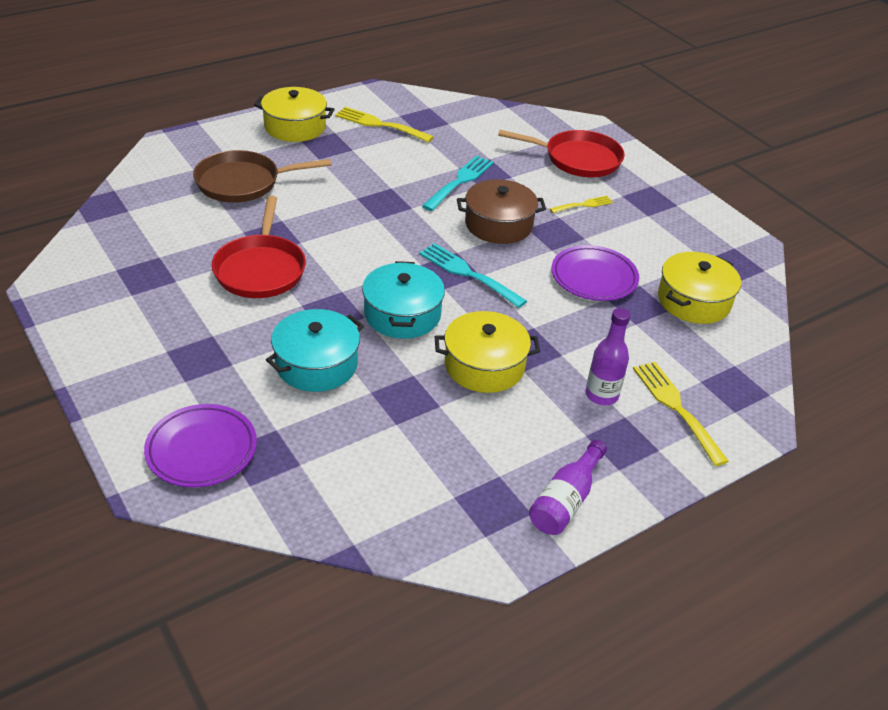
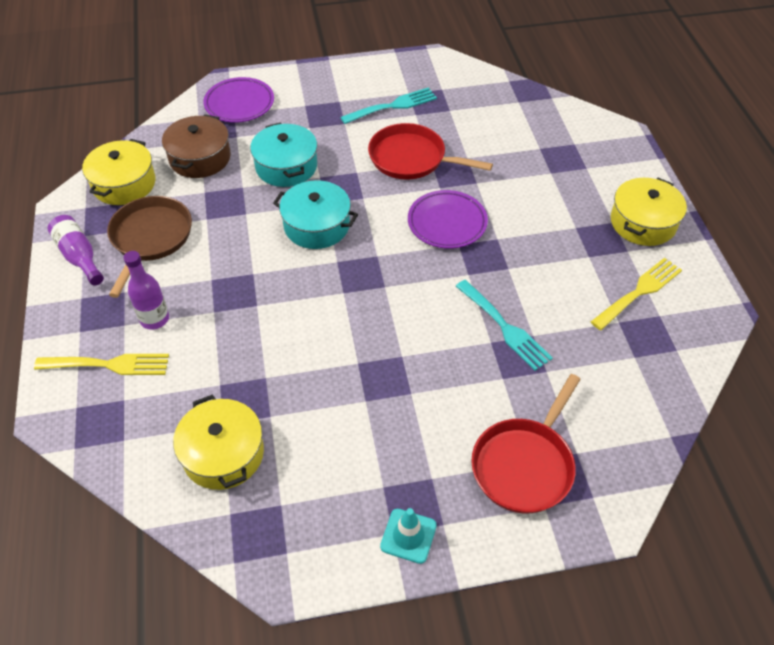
camera: 115 degrees right, 10 degrees up
(243, 182) = (544, 169): brown pan -> brown pan (150, 238)
(467, 274) = (349, 284): turquoise fork -> turquoise fork (393, 106)
(484, 365) = (231, 257): yellow pot -> yellow pot (124, 184)
(498, 224) = (416, 334): brown pot -> brown pot (200, 158)
(583, 205) = (425, 427): yellow fork -> none
(594, 278) = (299, 380): purple plate -> purple plate (447, 223)
(672, 198) = (408, 536): none -> turquoise traffic cone

